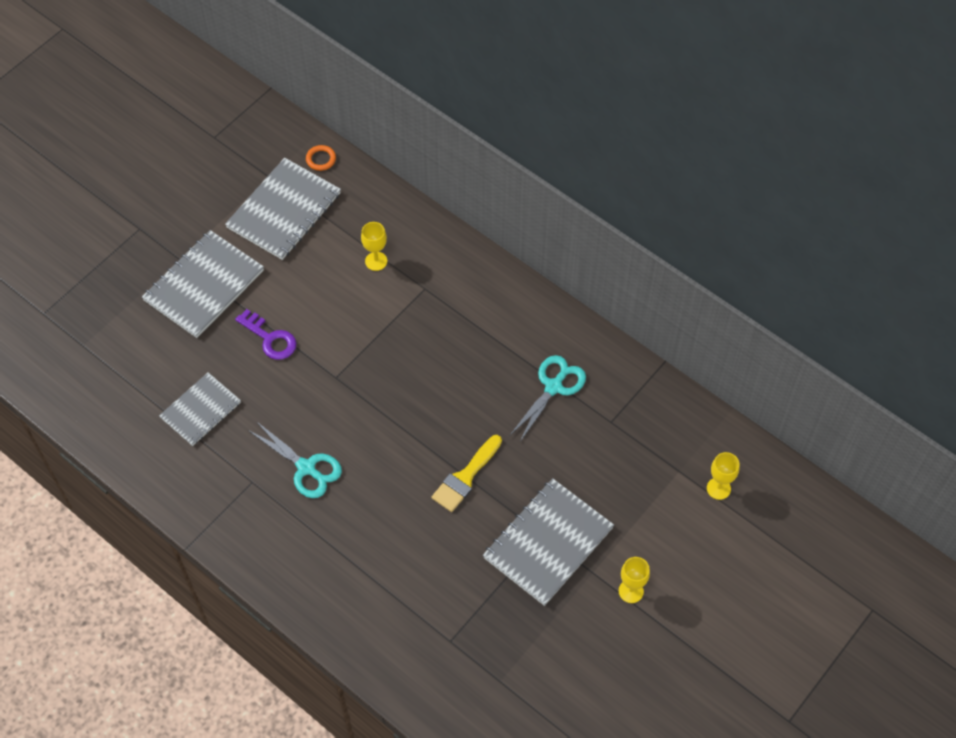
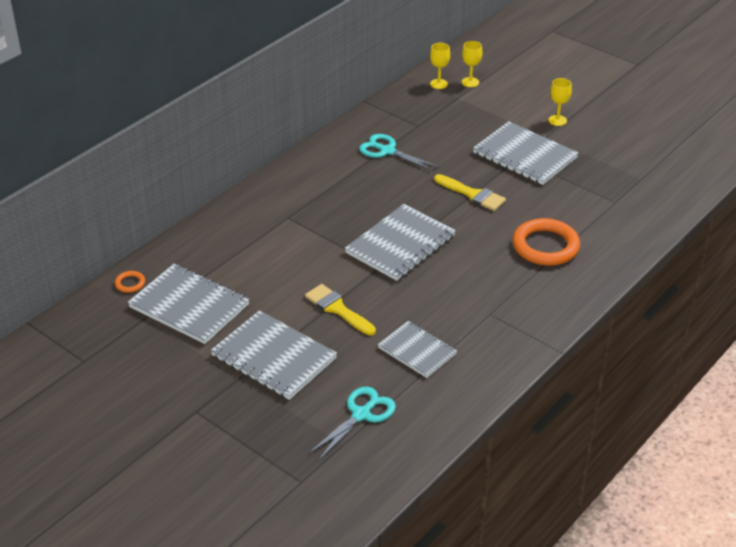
camera: 90 degrees left, 20 degrees down
(270, 338) = (337, 309): purple key -> yellow brush
(306, 468) = (472, 281): turquoise scissors -> turquoise scissors (361, 414)
(364, 550) = (545, 246): none -> orange ring
(373, 398) = (400, 244): none -> grey notebook
(376, 261) = (256, 246): yellow goblet -> yellow goblet (439, 84)

